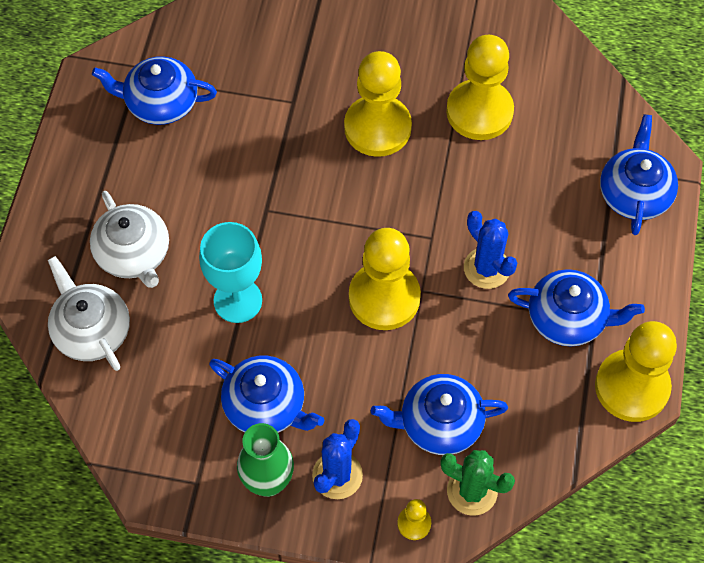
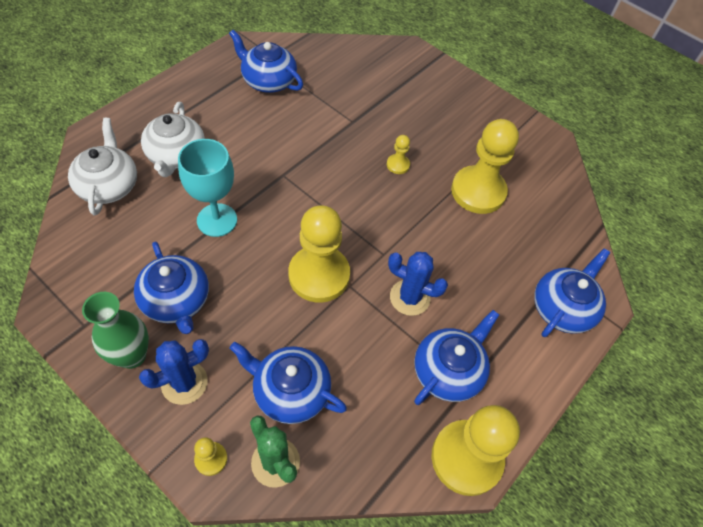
camera: 25 degrees right, 5 degrees down
(377, 128) = (398, 165): yellow pawn -> yellow pawn, size x0.44
(486, 268) = (409, 297): blue cactus -> blue cactus turned 60 degrees counterclockwise
(568, 318) = (448, 371): blue teapot -> blue teapot turned 90 degrees counterclockwise

